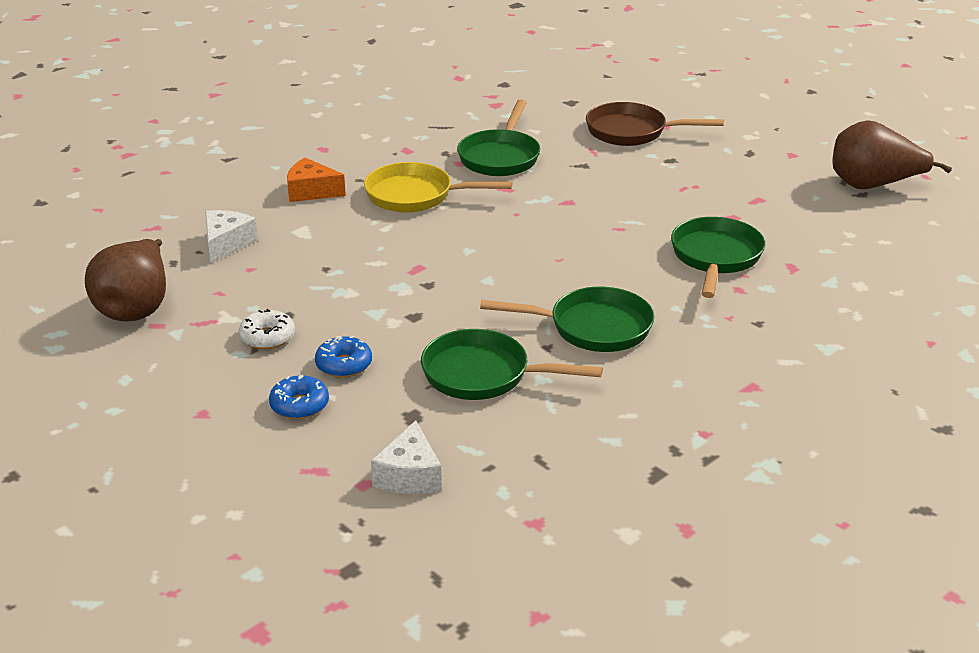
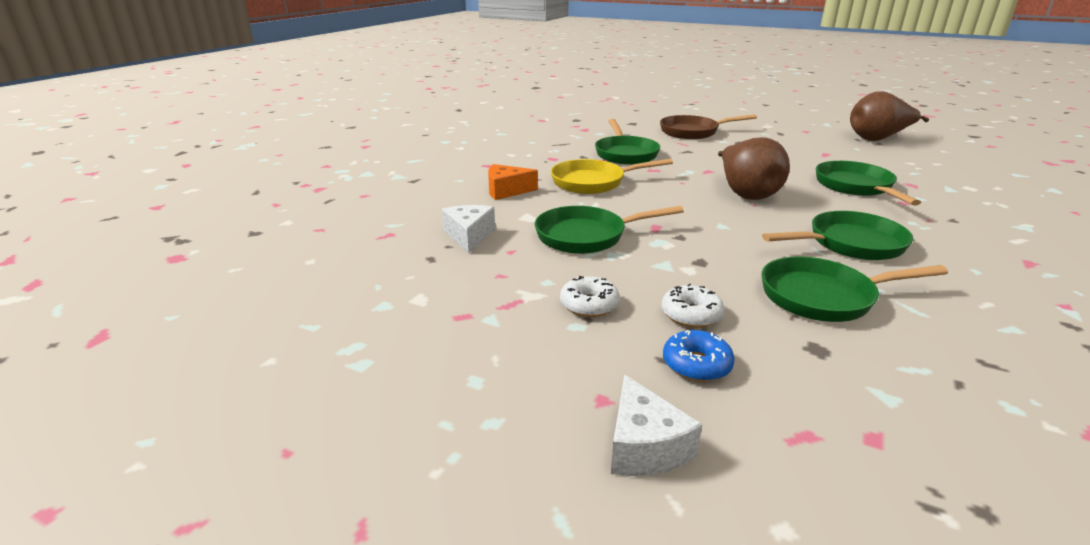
camera: 20 degrees left, 5 degrees down
(136, 308) = (426, 304): brown pear -> brown pear (746, 193)
(337, 265) = (586, 236): none -> green pan
(344, 365) = (691, 314): blue donut -> white donut
(410, 475) = (903, 414): white cheese -> white cheese (644, 446)

